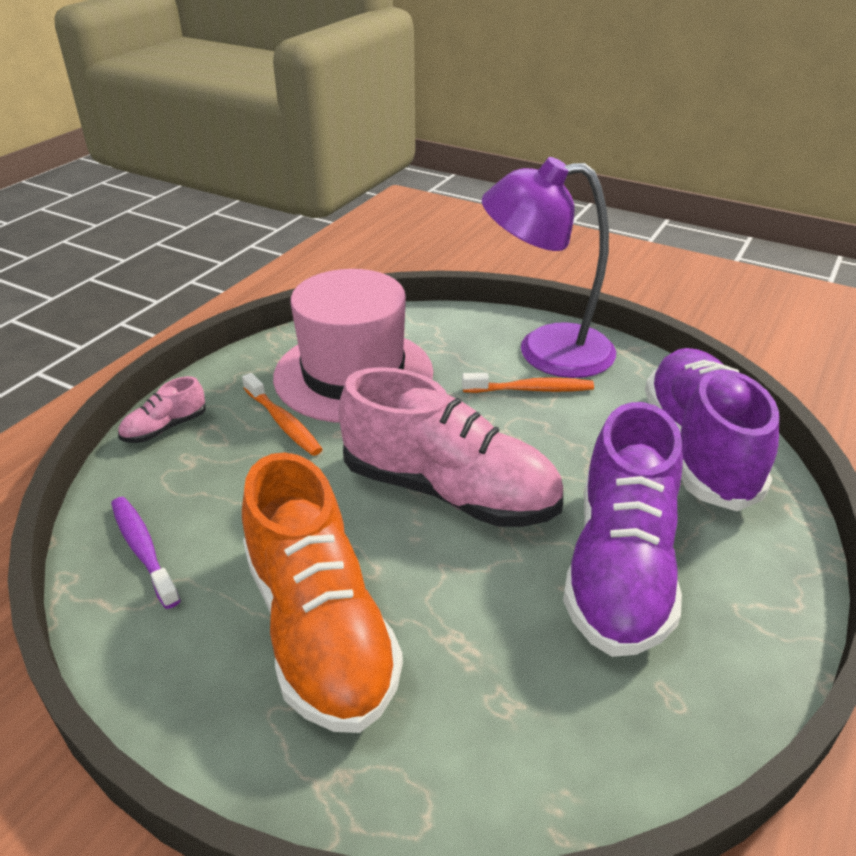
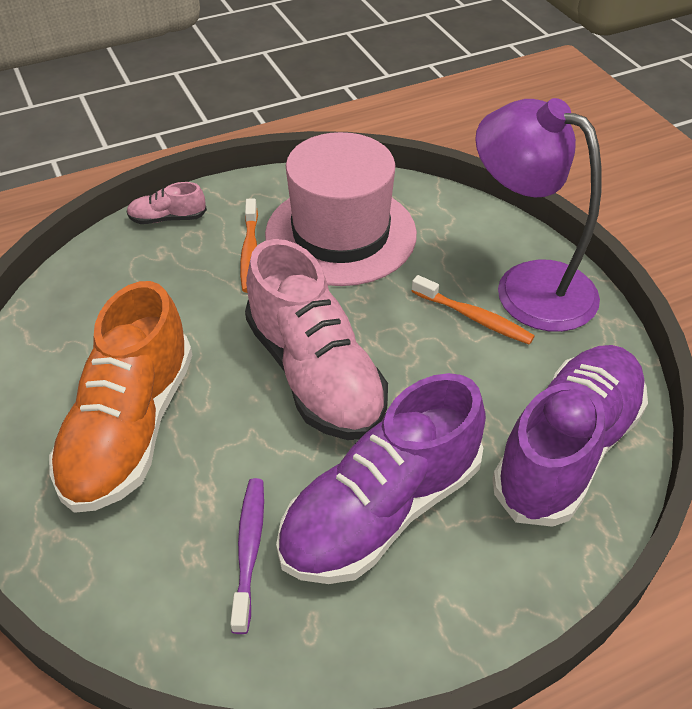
camera: 35 degrees right, 10 degrees up
(143, 549) = (77, 308): purple toothbrush -> purple toothbrush (249, 550)

